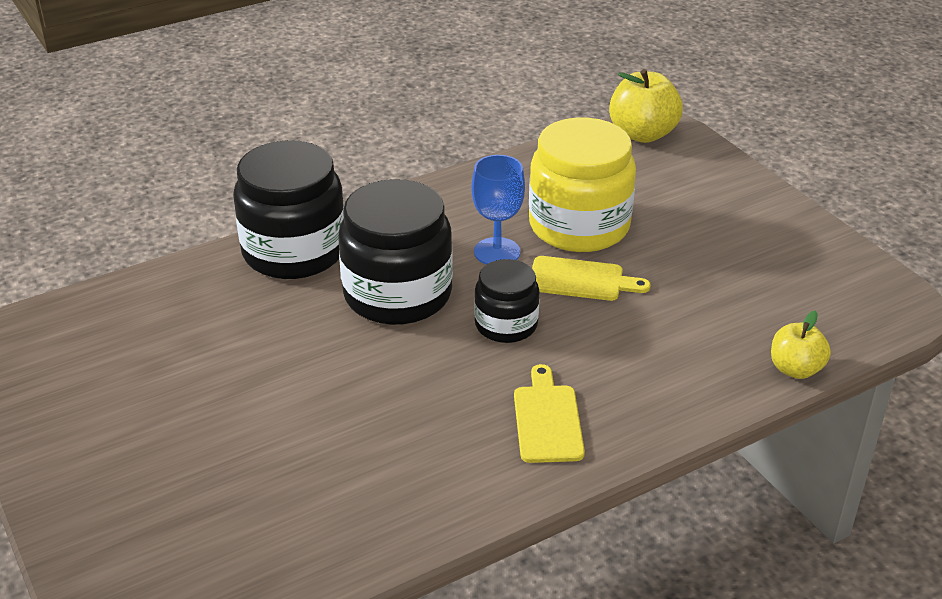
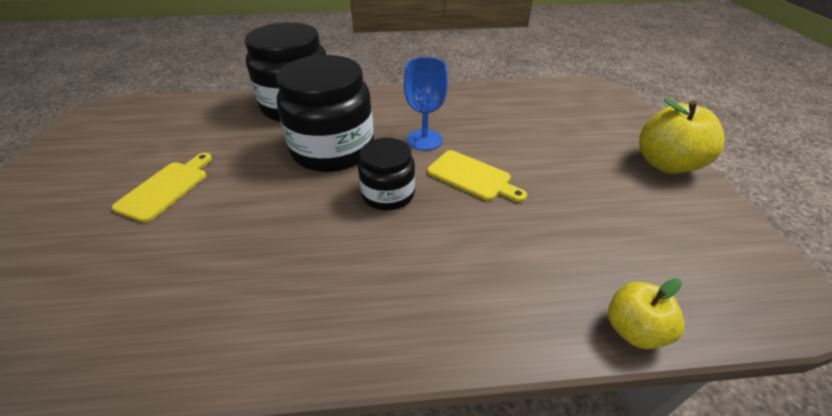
camera: 25 degrees right, 5 degrees up
(547, 419) = (353, 291): yellow cutting board -> yellow cutting board (166, 188)
(579, 226) = (498, 138): yellow jar -> none
(642, 134) = (585, 91): yellow apple -> yellow apple (666, 164)

